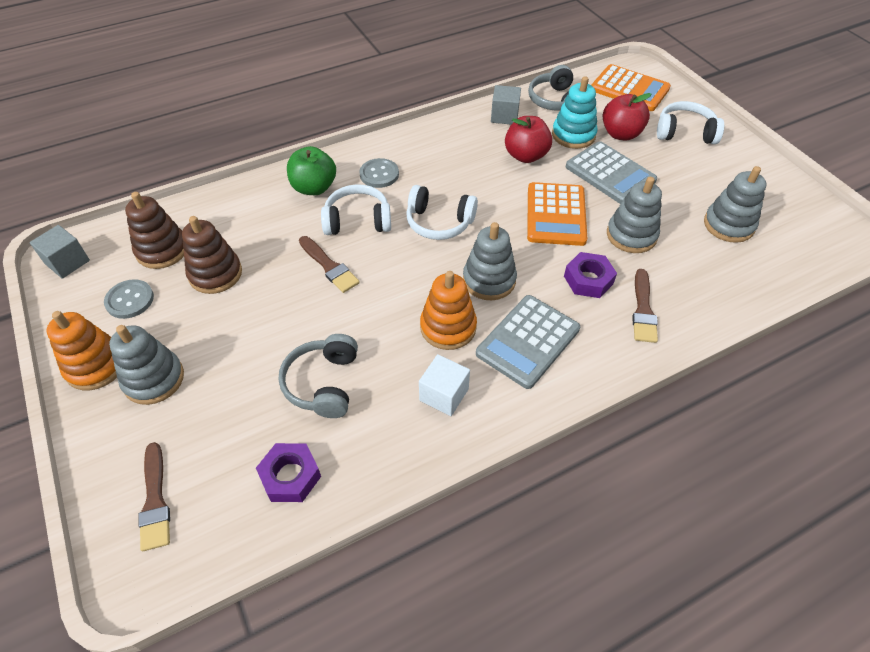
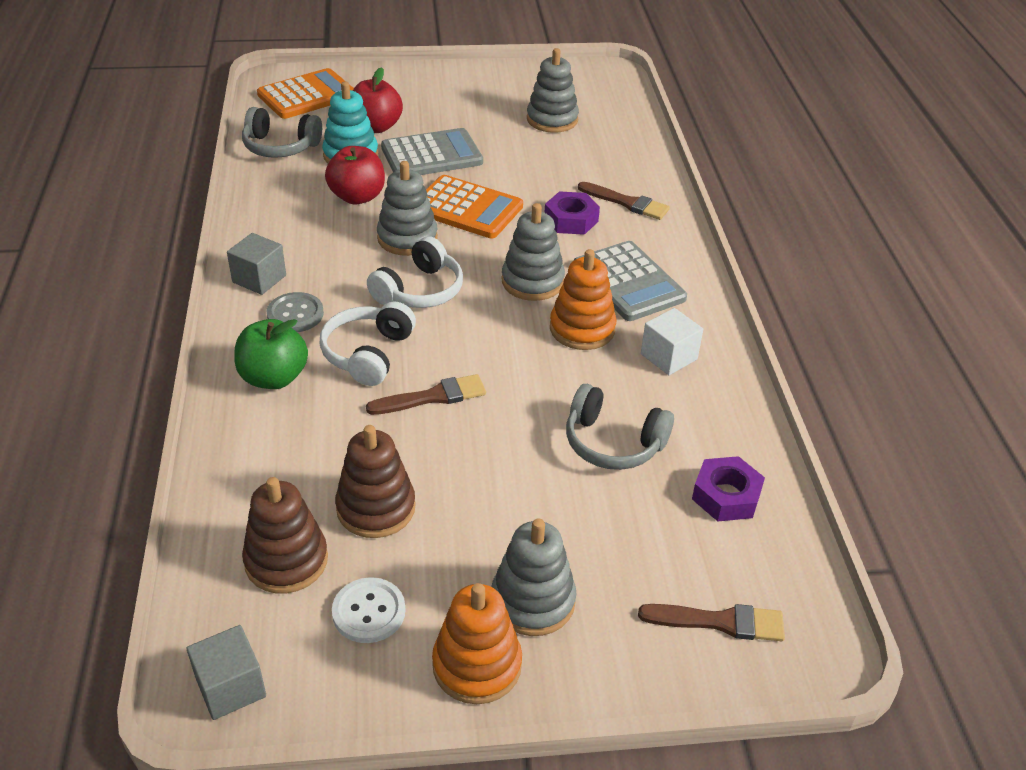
camera: 70 degrees left, 10 degrees down
(130, 300) = (369, 612): grey button -> white button
(504, 116) = (273, 189): grey cube -> grey cube (259, 279)
(631, 235) = (528, 175): grey stacking toy -> grey stacking toy (407, 238)
(685, 132) = (407, 92): white headphones -> none

